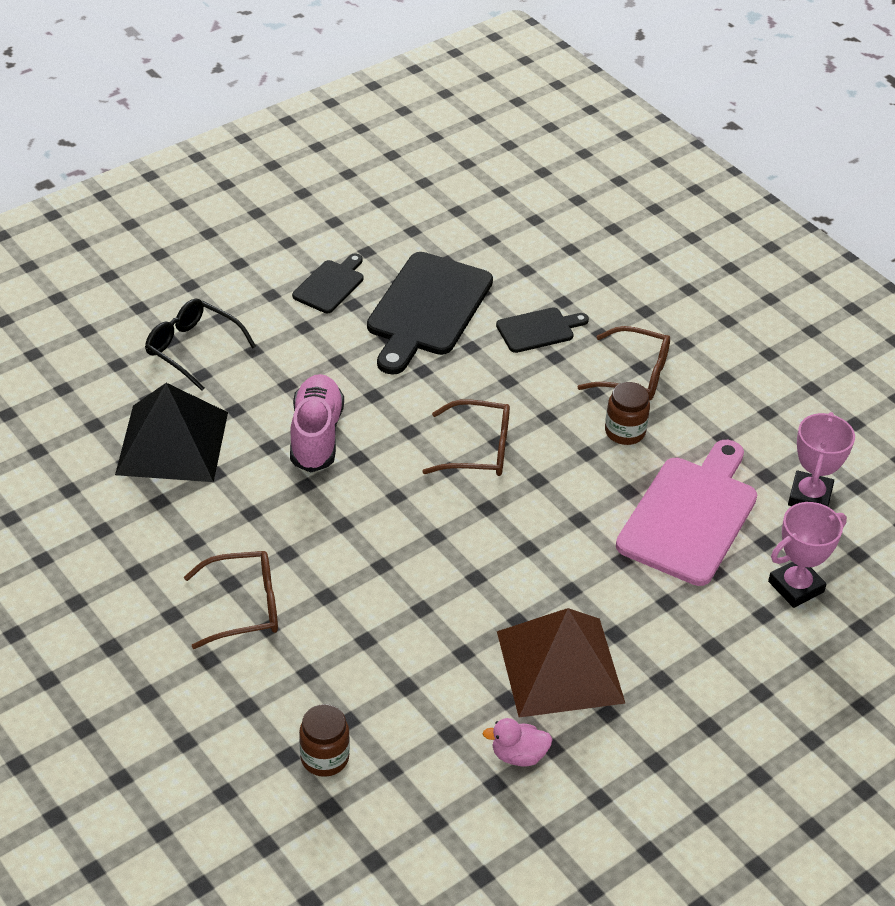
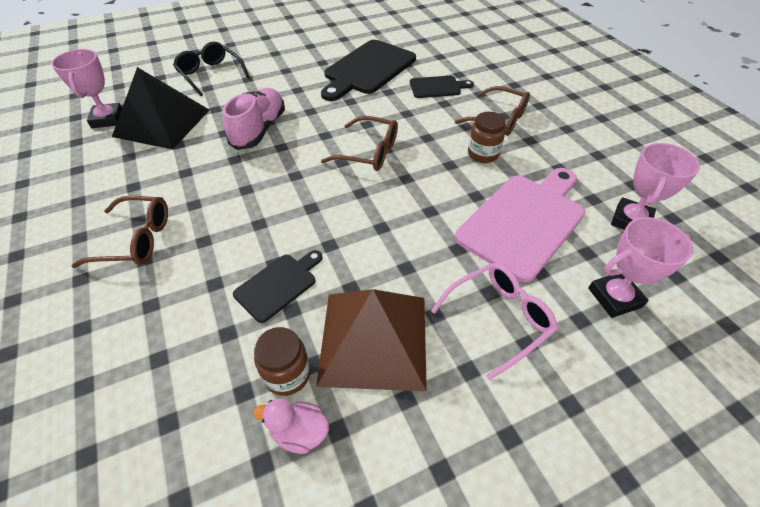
camera: 15 degrees right, 5 degrees up
(89, 448) = (107, 119): none -> pink trophy
(324, 758) = (114, 395): brown jar -> brown jar (287, 374)
(330, 285) = (313, 52): black cutting board -> black cutting board (278, 285)
(680, 627) = (497, 319): none -> pink glasses

